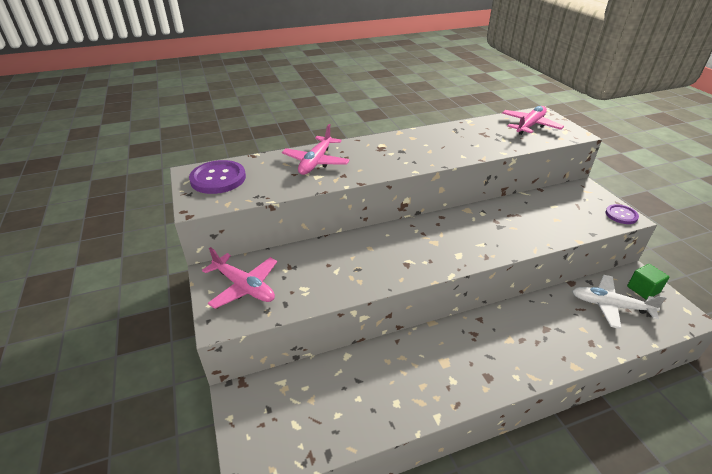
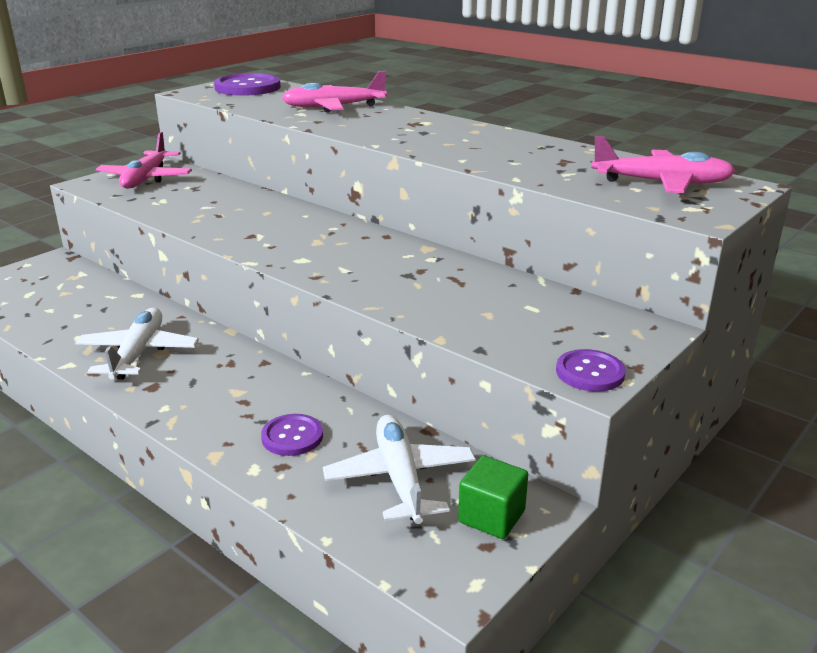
camera: 60 degrees right, 10 degrees down
(440, 374) = (138, 353): none -> white plane
(565, 331) = (292, 437): none -> purple button

